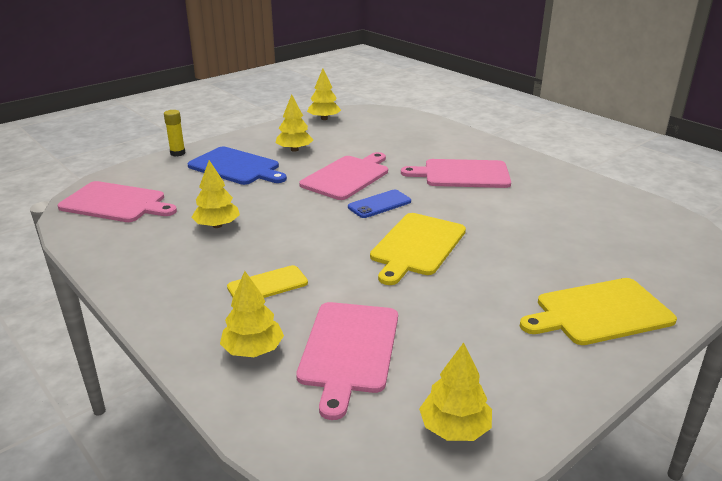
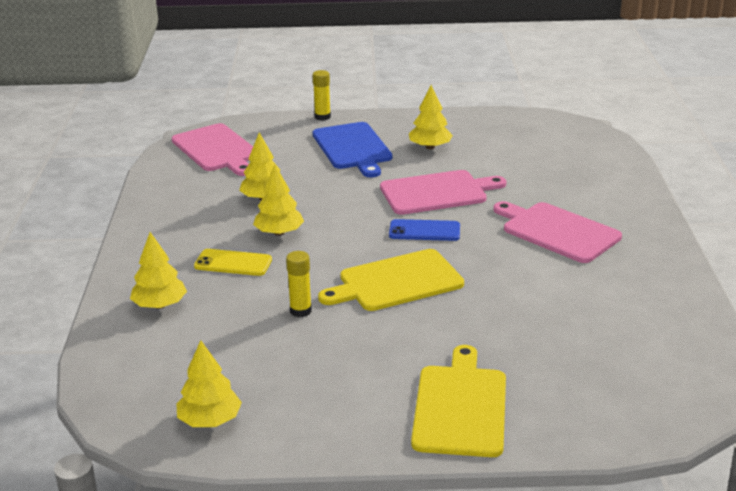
camera: 40 degrees right, 0 degrees up
(324, 119) = (511, 121): yellow tree -> yellow tree (279, 233)
(348, 350) = (219, 336): pink cutting board -> none
(382, 298) = (300, 311): none -> yellow glue stick
(599, 312) = (460, 407): yellow cutting board -> yellow cutting board turned 75 degrees clockwise

